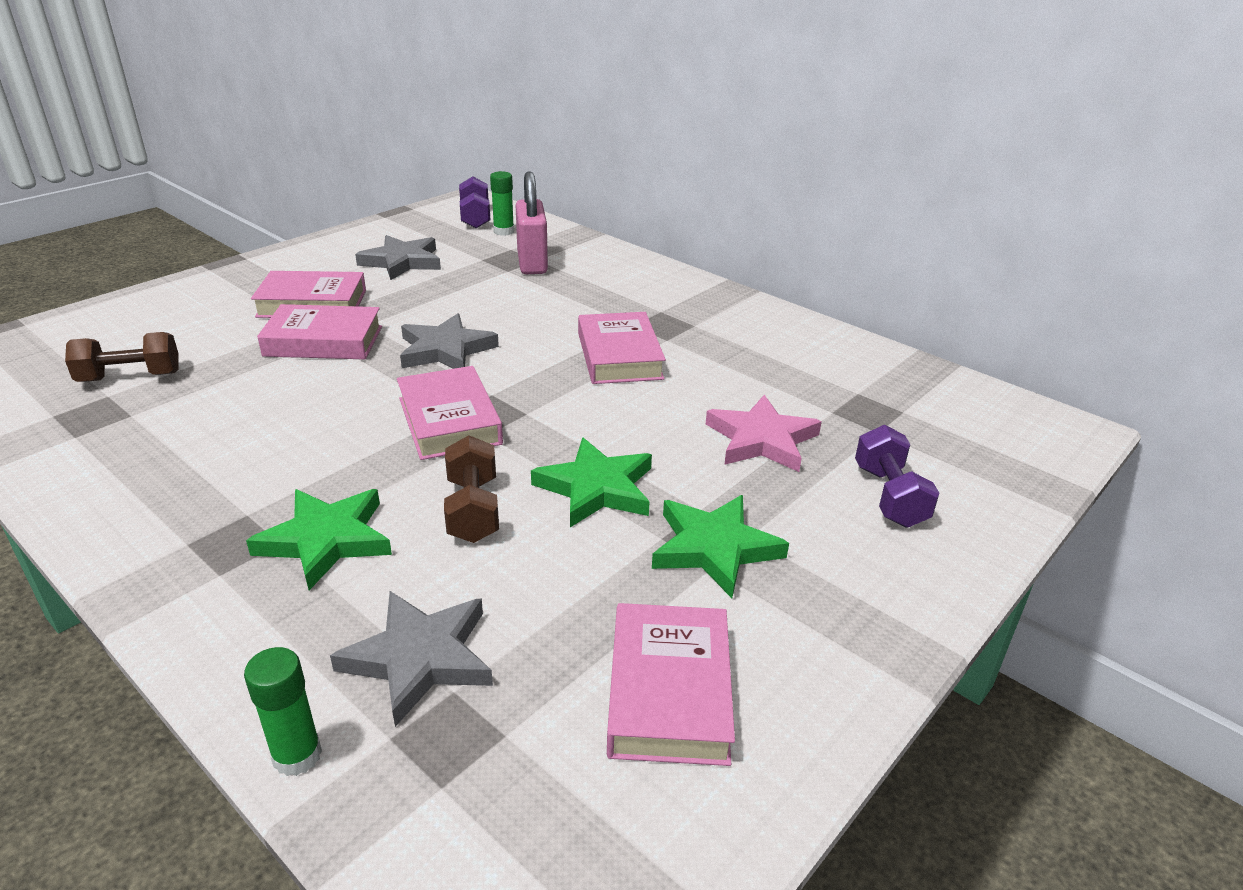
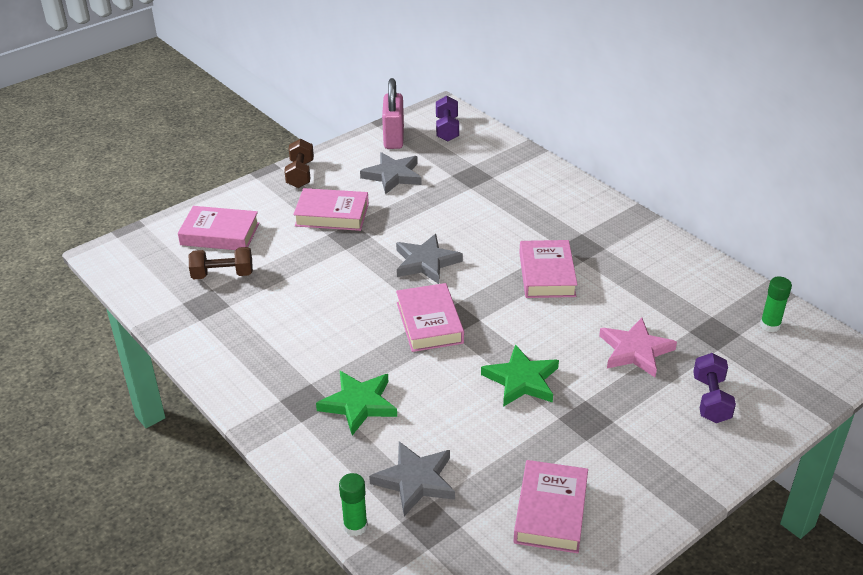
camera: 10 degrees right, 5 degrees up
(323, 341) = (343, 250): pink book -> pink book (220, 234)
(473, 510) = (444, 390): brown dumbbell -> brown dumbbell (300, 174)
(503, 231) = (469, 146): green glue stick -> green glue stick (770, 325)
(532, 263) = (489, 181): pink padlock -> pink padlock (394, 138)
(714, 548) = (590, 427): green star -> none

